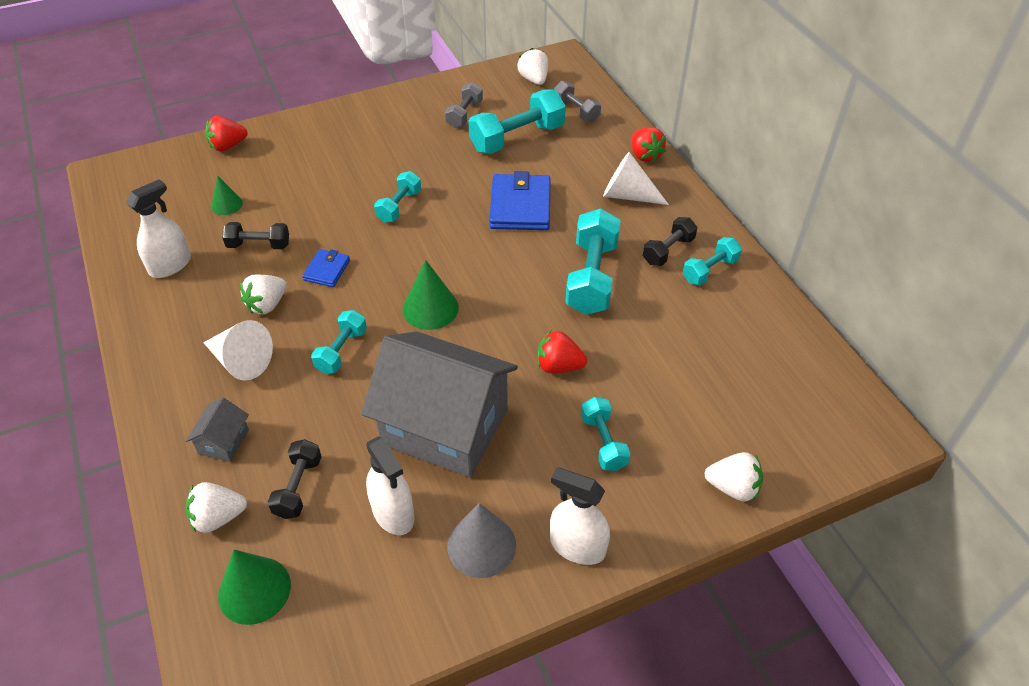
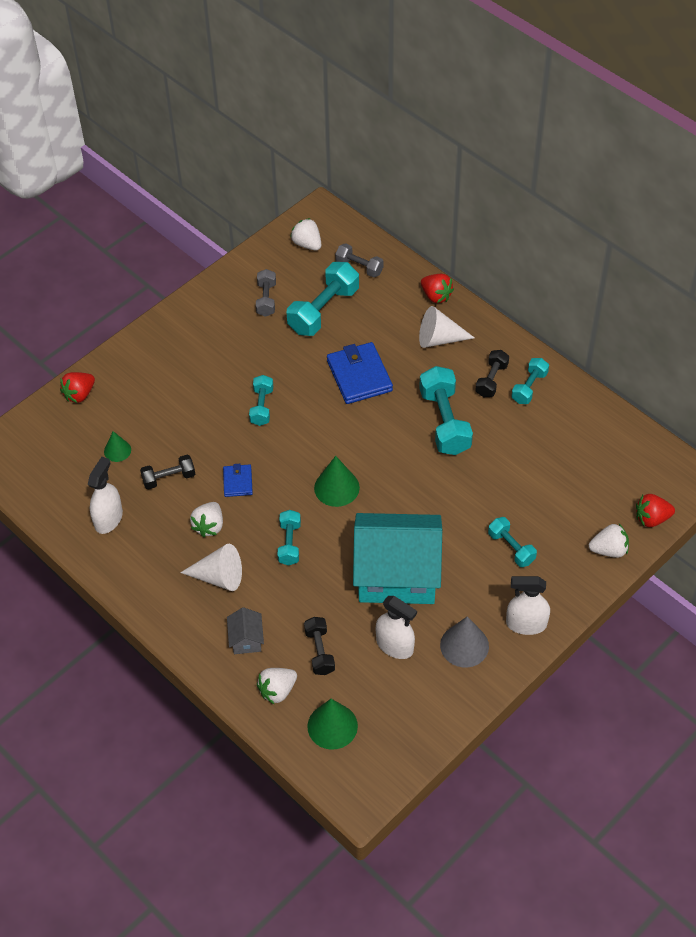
camera: 20 degrees left, 5 degrees up
(444, 427) = (397, 574): grey house -> turquoise house
(558, 366) = (454, 502): red strawberry -> red strawberry (651, 518)

